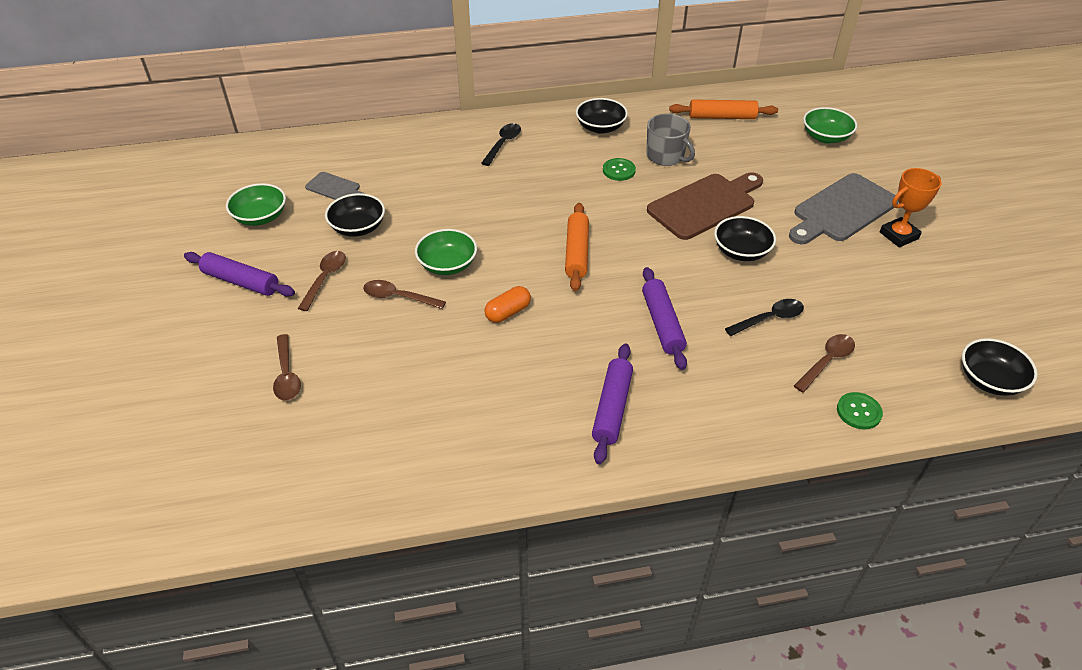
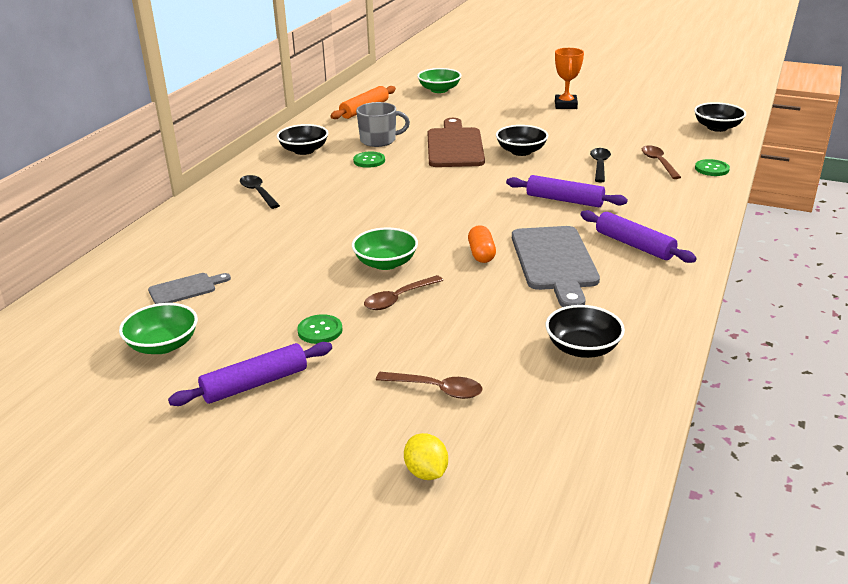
camera: 55 degrees left, 15 degrees down
(185, 413) = (426, 472): none -> yellow lemon
(325, 278) = (320, 330): brown spoon -> green button
(358, 227) = (268, 293): black bowl -> black bowl (582, 348)
(577, 253) = (445, 206): orange rolling pin -> none
(842, 210) = (520, 110): grey cutting board -> grey cutting board (555, 262)

